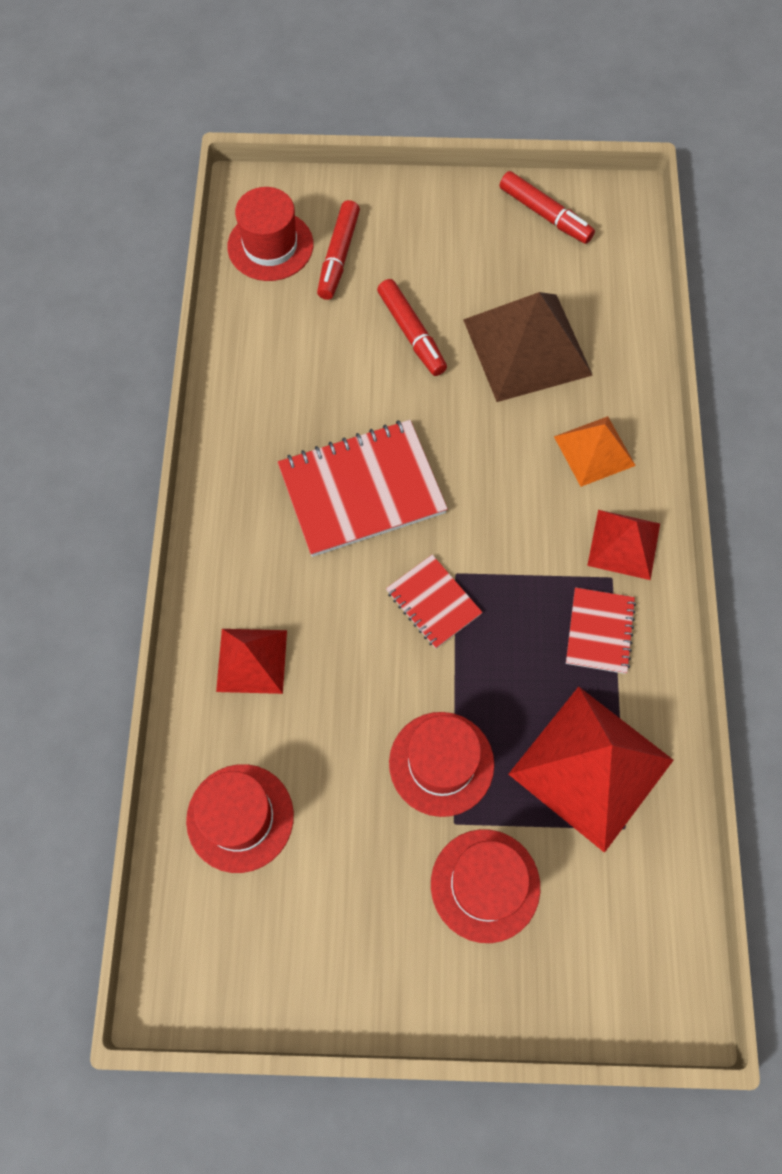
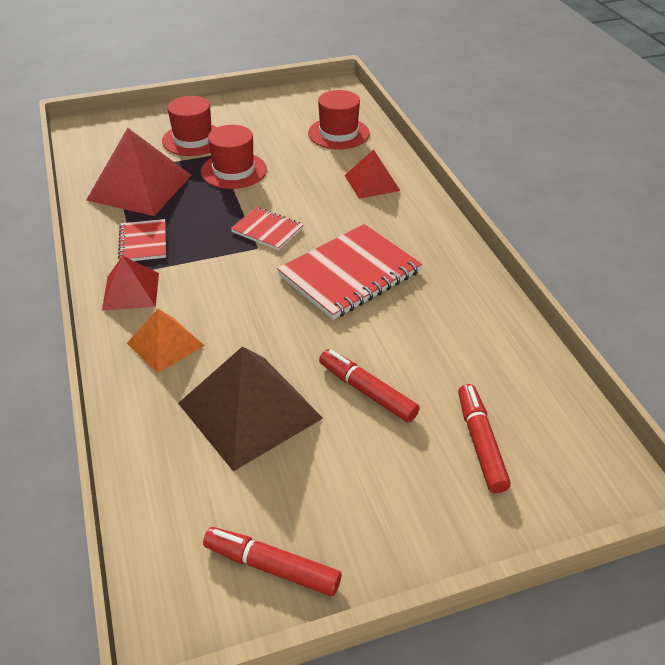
camera: 160 degrees right, 25 degrees down
(270, 246) = (555, 433): red hat -> none

